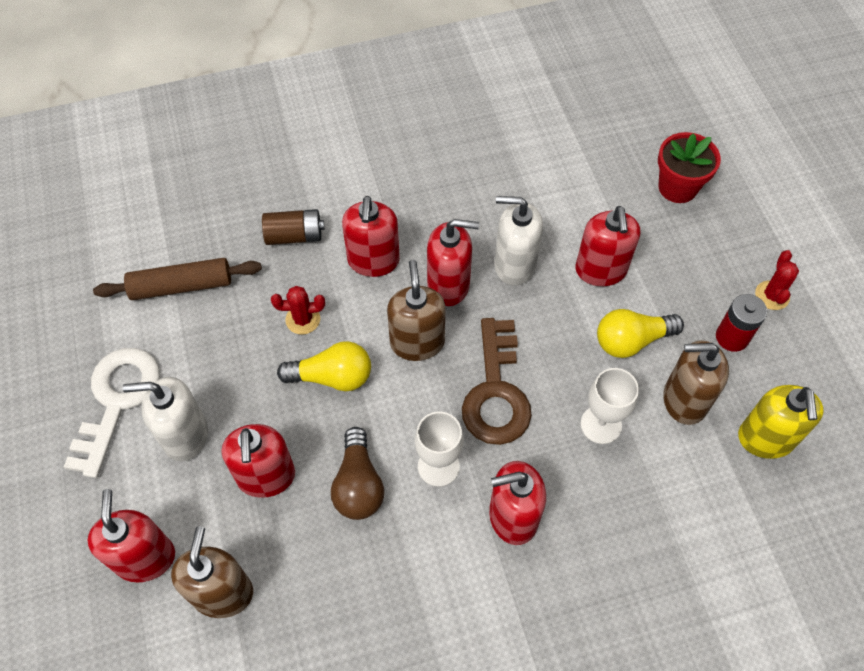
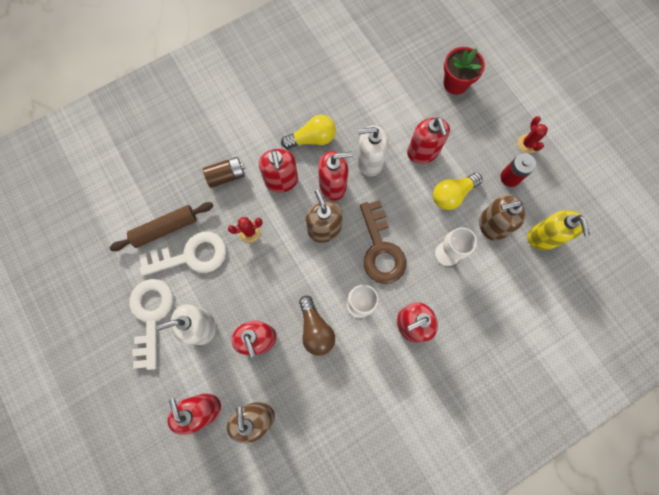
camera: 15 degrees left, 15 degrees up
(205, 331) = (191, 255): none -> white key
(332, 377) = (279, 265): yellow light bulb -> yellow light bulb (312, 139)

